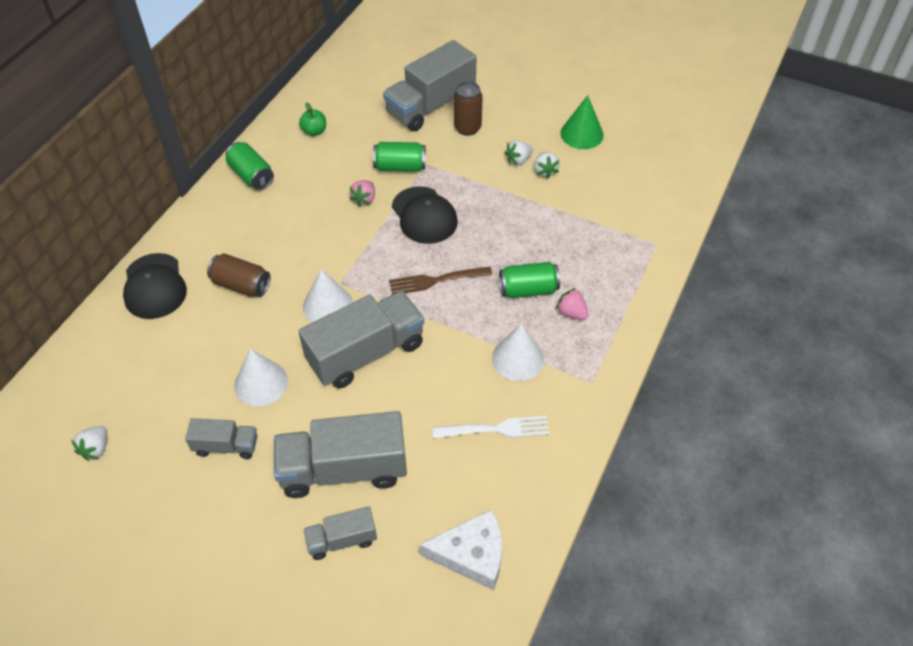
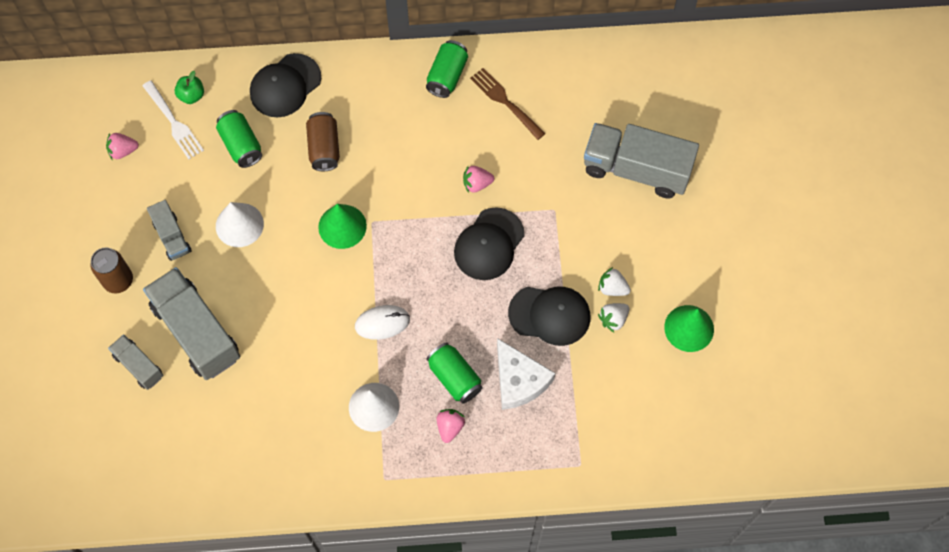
camera: 60 degrees right, 15 degrees up
(96, 448) = (123, 151): white strawberry -> pink strawberry
(314, 131) = (534, 91): green apple -> green apple (191, 95)
(328, 305) = (342, 226): white cone -> green cone
(366, 353) = (311, 284): grey truck -> none
(400, 167) = (536, 190): green can -> green can (241, 145)
(436, 280) = (420, 296): brown fork -> brown fork (506, 102)
(442, 317) = (382, 323): none -> white mouse
(467, 128) = (627, 219): brown can -> brown can (118, 280)
(471, 554) = (174, 464): white cheese -> white cheese (519, 380)
(495, 429) = (293, 425): white fork -> white fork (173, 122)
(514, 206) = (549, 315): none -> black cap

